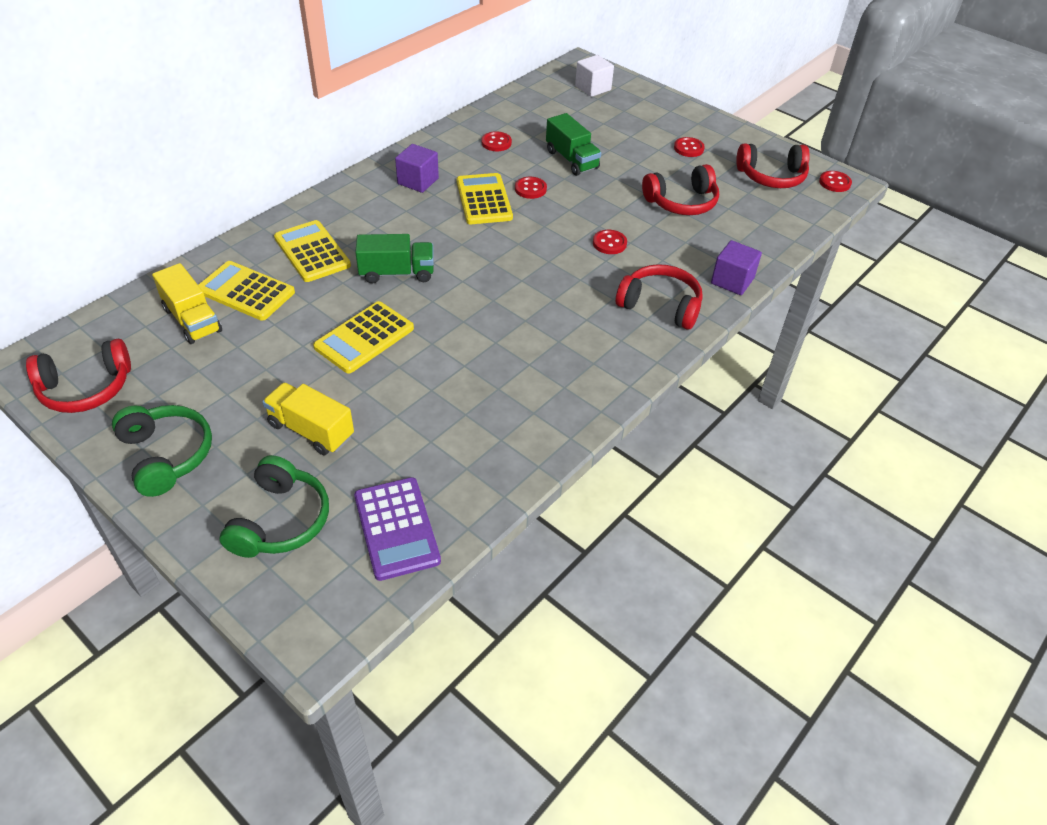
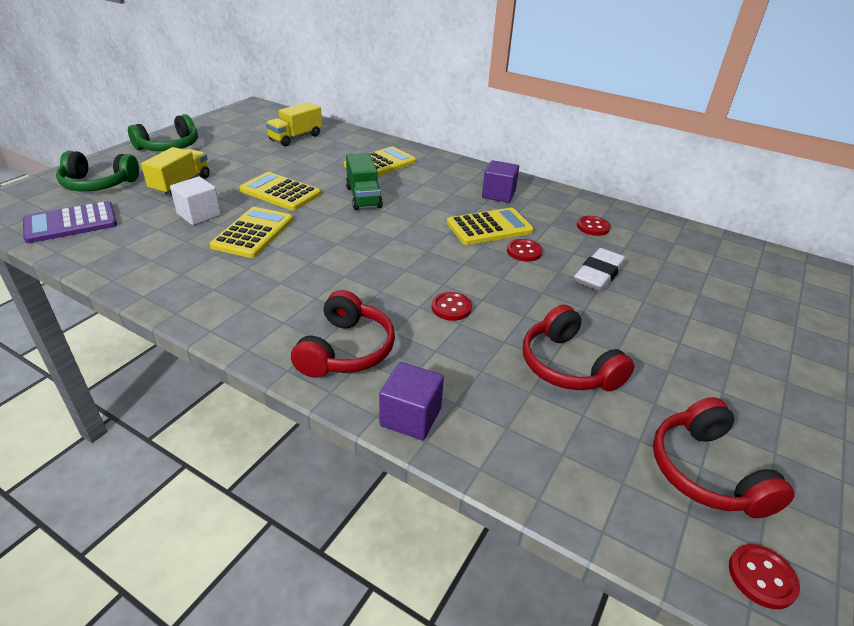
camera: 80 degrees right, 10 degrees down
(86, 388) = (232, 121): red headphones -> none
(246, 291) = (328, 148): yellow calculator -> yellow calculator (253, 233)
(572, 160) = (599, 274): green truck -> white eraser
(593, 88) = (772, 282): white cube -> white cube (199, 215)
(688, 148) = (707, 371): red button -> none

